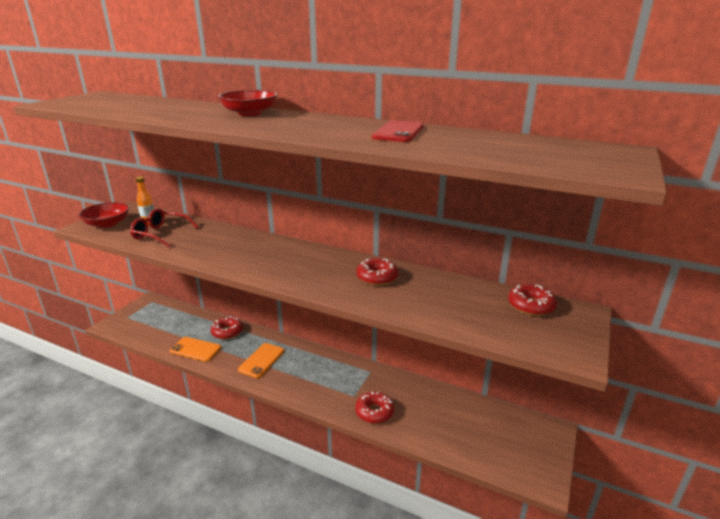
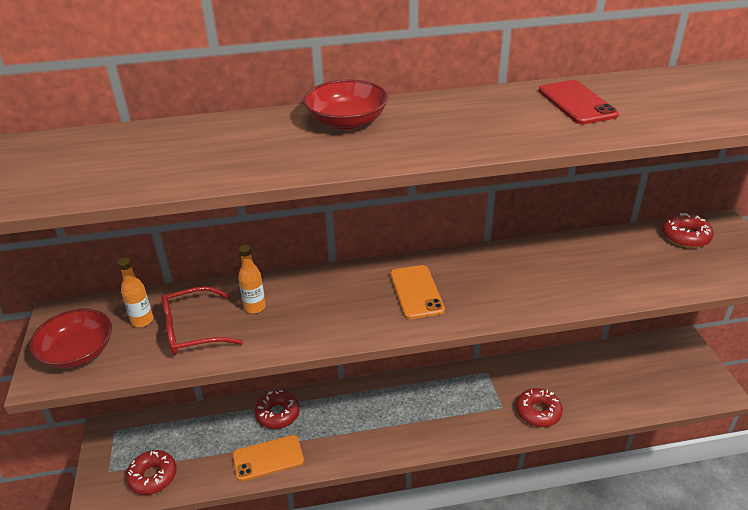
camera: 35 degrees left, 10 degrees up
(201, 236) = (255, 307): none -> orange bottle
(262, 360) = (364, 425): orange phone -> orange phone (416, 292)
(377, 277) = (529, 268): red donut -> red donut (153, 476)

